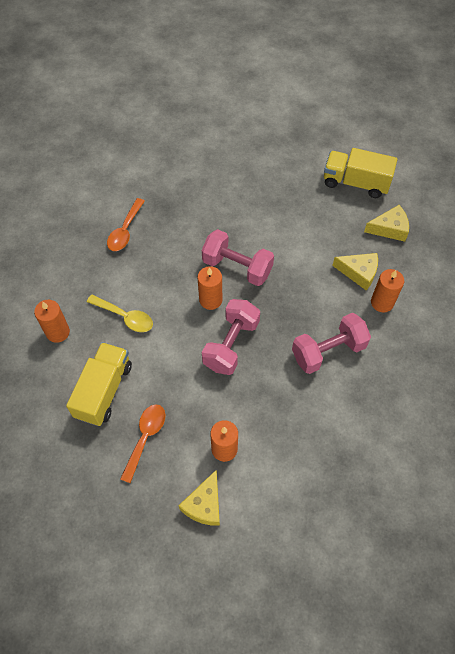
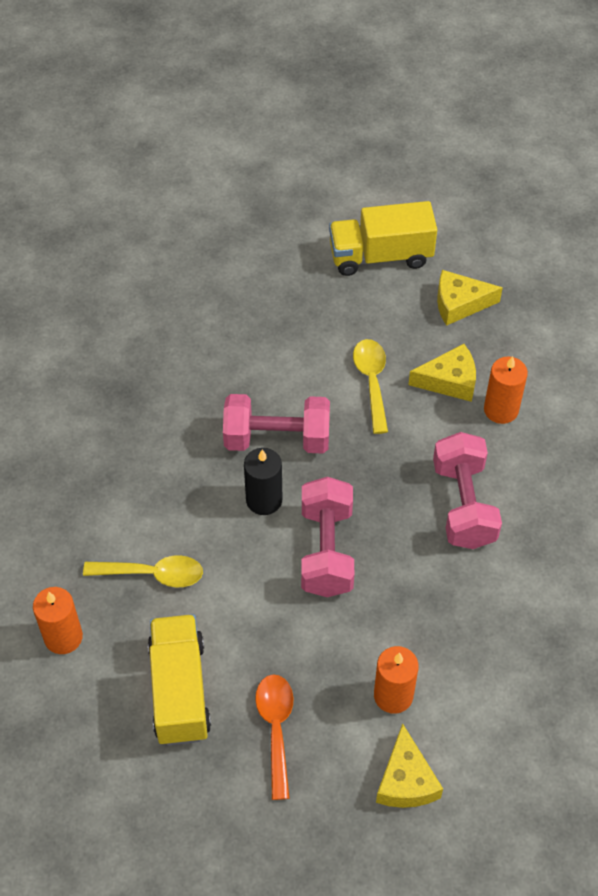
camera: 25 degrees left, 5 degrees down
(125, 231) = (82, 450): orange spoon -> none
(210, 300) = (264, 500): orange candle -> black candle
(311, 255) = (371, 382): none -> yellow spoon
(328, 351) = (463, 505): pink dumbbell -> pink dumbbell turned 45 degrees counterclockwise
(389, 228) = (459, 304): yellow cheese -> yellow cheese turned 150 degrees counterclockwise

